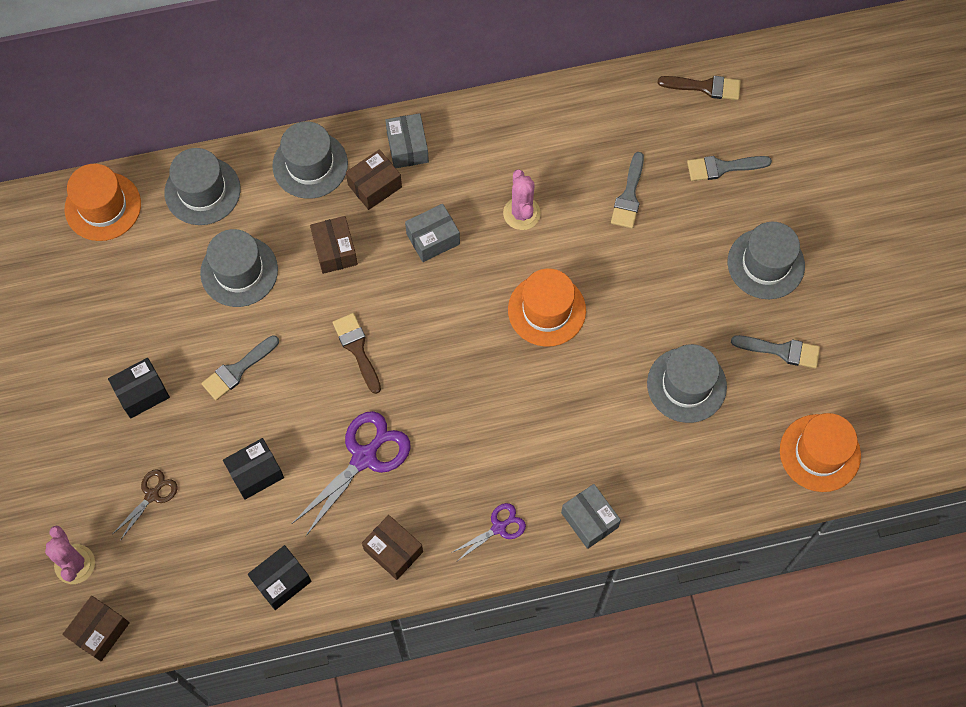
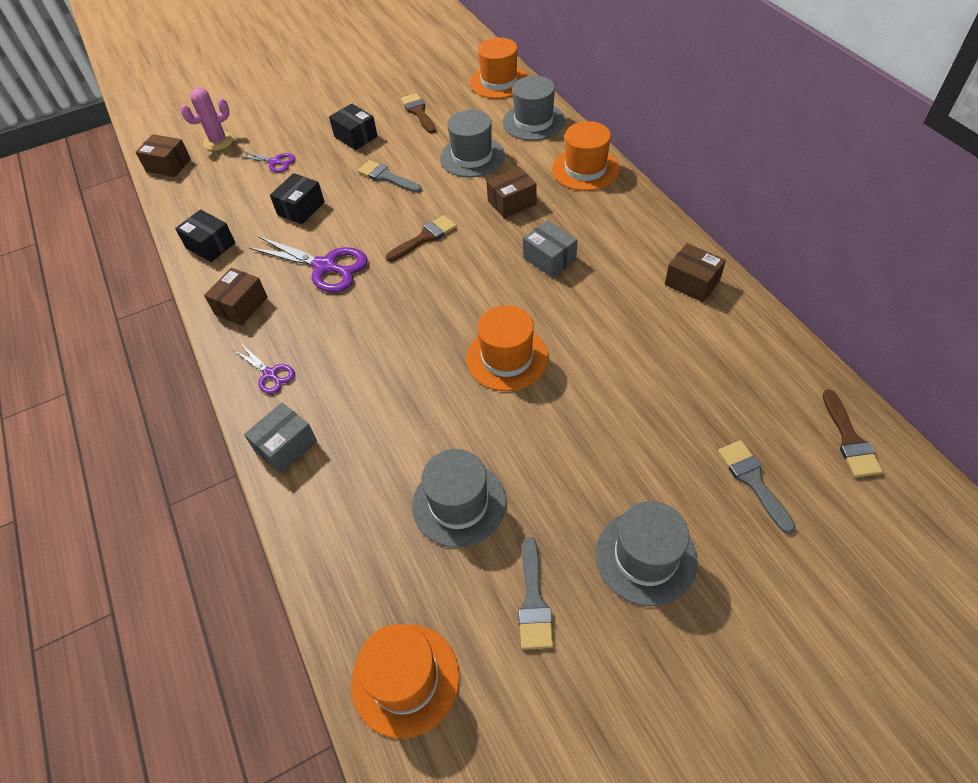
camera: 80 degrees right, 15 degrees down
(124, 311) = (418, 112): none -> brown brush
(152, 495) = (275, 162): brown scissors -> purple scissors
(255, 473) = (301, 208): black box -> black box turned 75 degrees clockwise
(310, 165) = (585, 169): grey hat -> orange hat
(375, 186) = (584, 210): brown box -> brown box (692, 282)
(407, 147) = (633, 221): grey box -> none
(521, 213) = (605, 314): pink cactus -> none
(629, 195) = (668, 397): grey brush -> none

